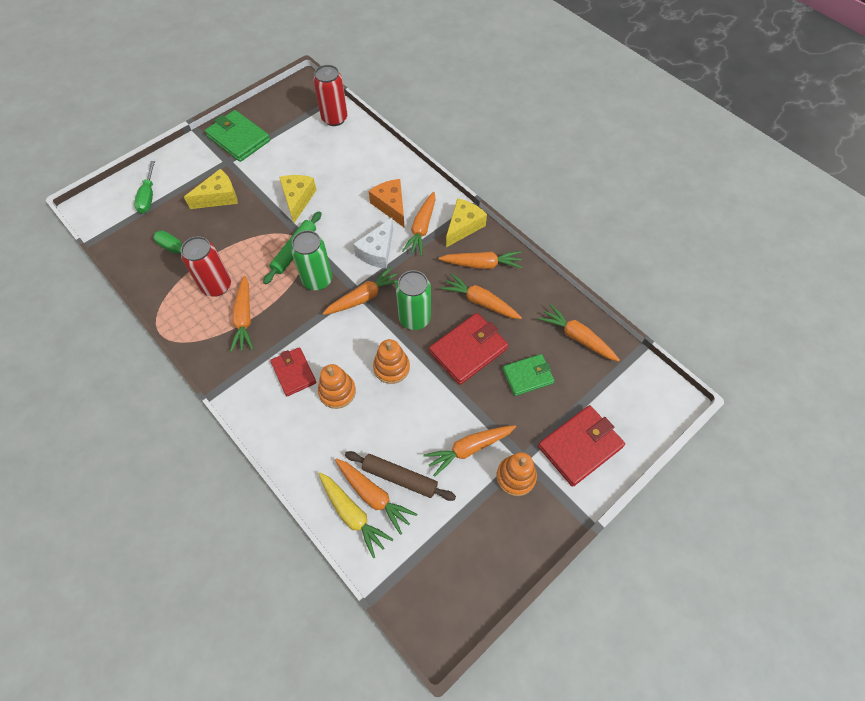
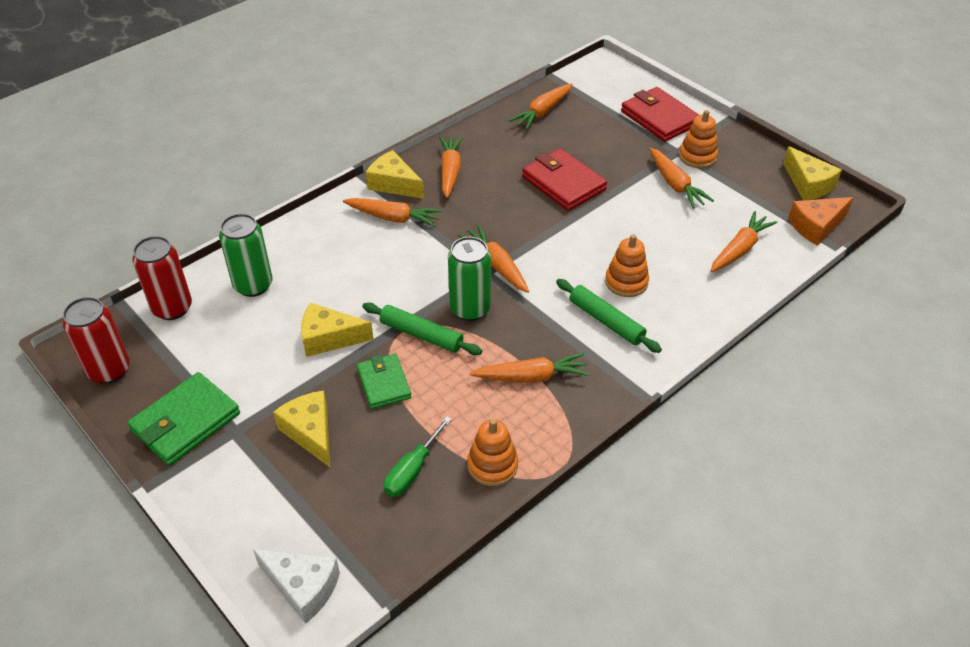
camera: 90 degrees left, 15 degrees down
(148, 197) = (295, 531): green screwdriver -> none
(216, 286) = (478, 413): red can -> red can (109, 370)
(294, 373) = (606, 321): red wallet -> green rolling pin
(353, 515) = (763, 263): yellow carrot -> none
(377, 251) = (427, 255): white cheese -> white cheese (303, 587)
(391, 206) = (353, 245): orange cheese -> orange cheese (816, 226)
(391, 367) = (590, 240): orange stacking toy -> orange stacking toy (492, 465)
(400, 478) = (716, 231): brown rolling pin -> none
(414, 318) = (525, 223): green can -> green can (253, 285)
(474, 589) = (808, 184): none -> yellow cheese
(480, 301) = (501, 174): orange carrot -> none
(527, 376) = (590, 145): green wallet -> green wallet (384, 383)

